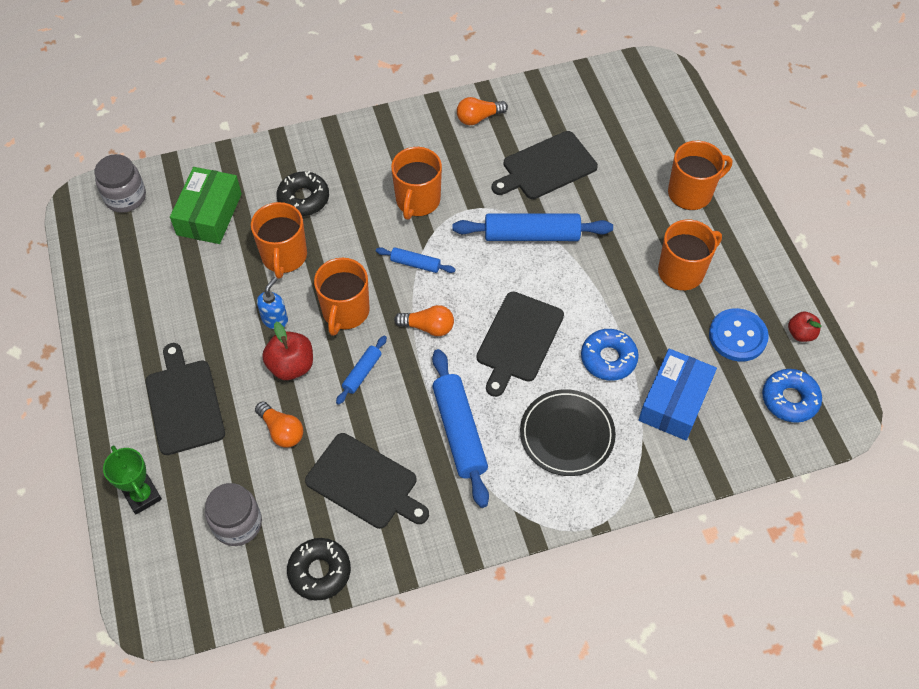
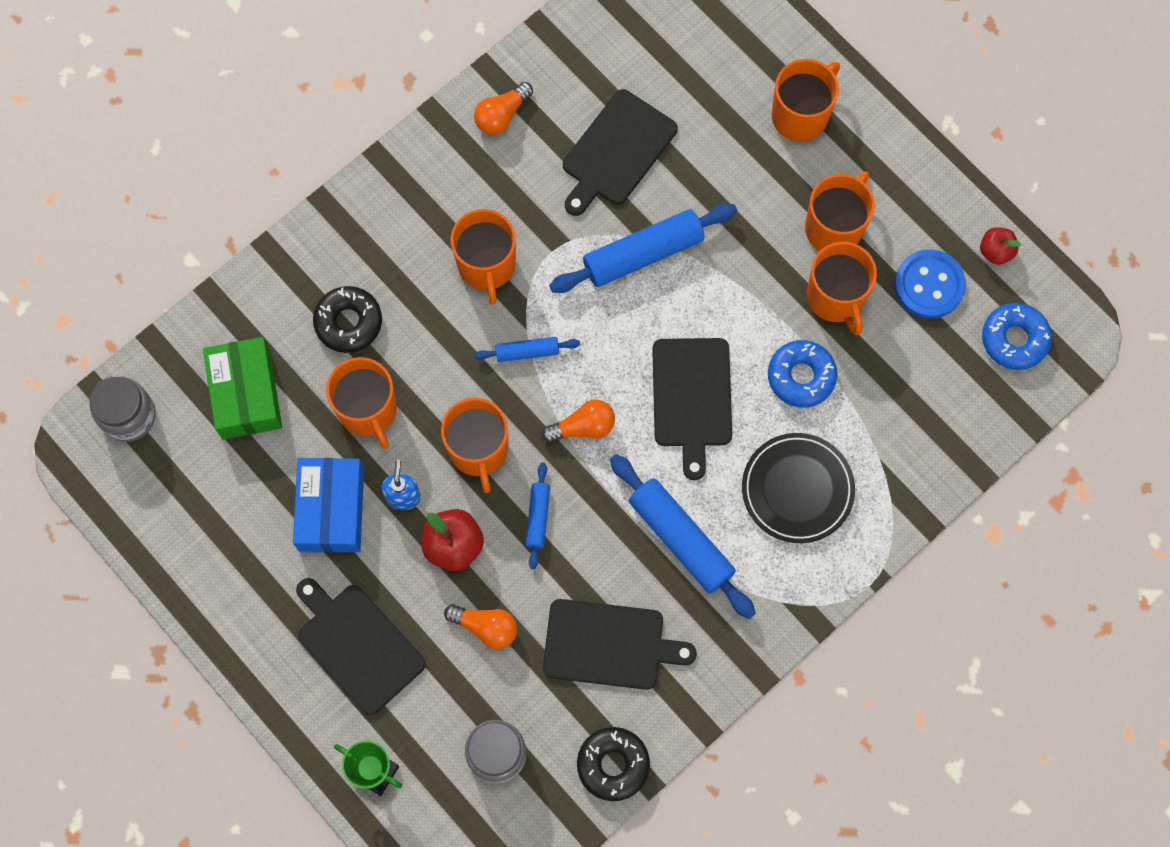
camera: 25 degrees left, 15 degrees up
(661, 317) = (836, 297): none -> orange mug
(674, 402) = (894, 397): blue box -> blue box (331, 509)

